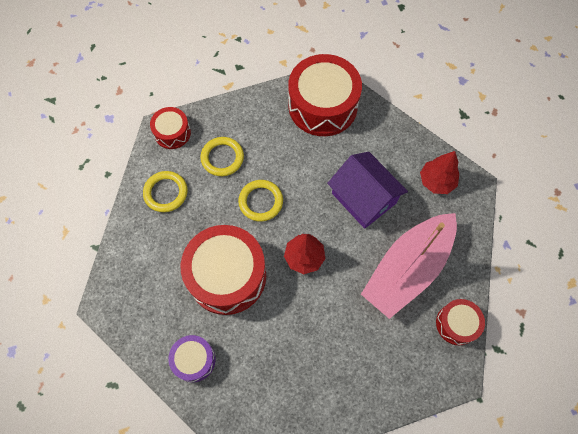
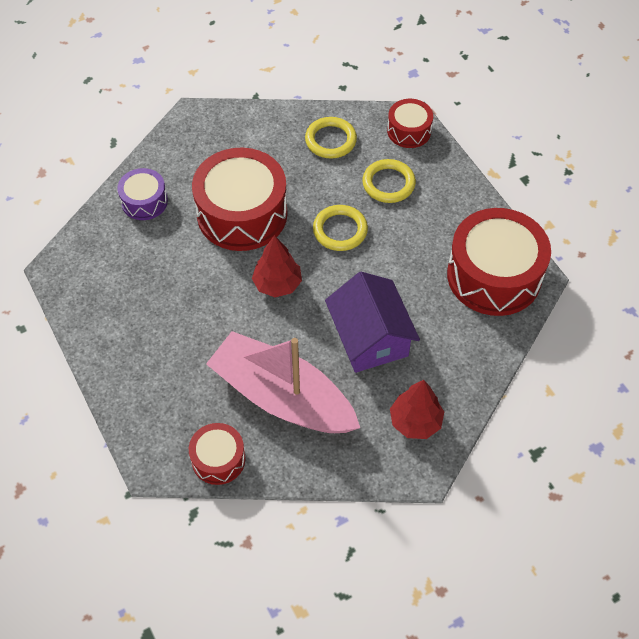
camera: 80 degrees right, 10 degrees down
(363, 198) = (370, 337): purple house -> purple house turned 60 degrees counterclockwise

